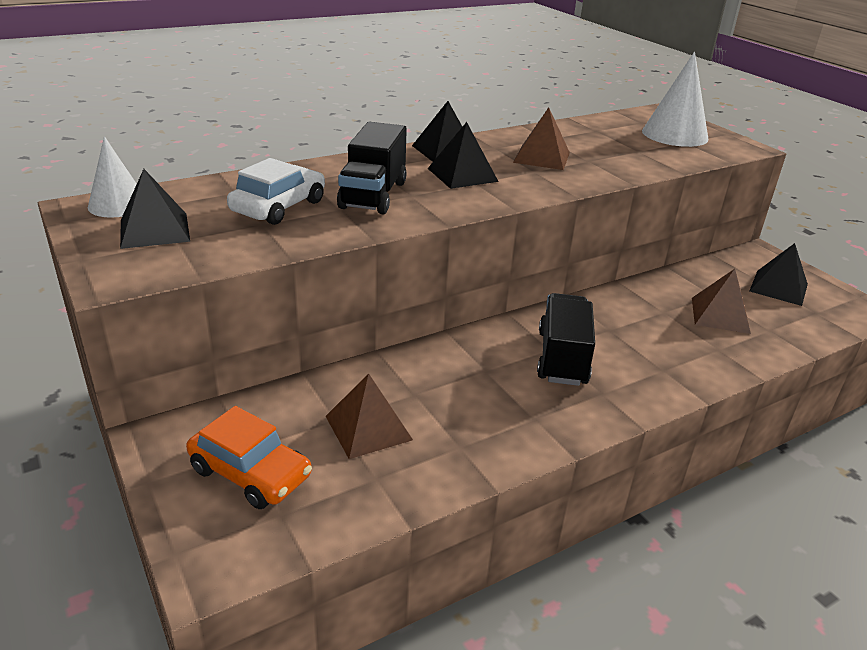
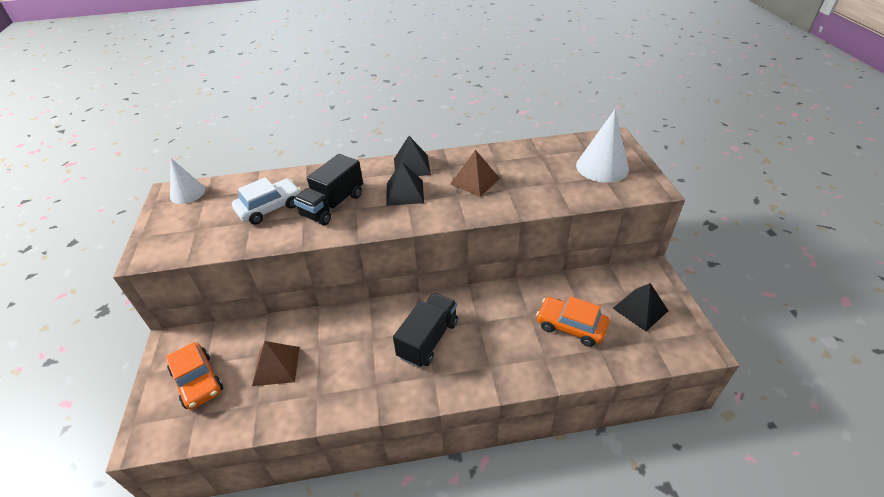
camera: 25 degrees right, 10 degrees up
(154, 230) = (191, 218): black pyramid -> none
(720, 315) = (571, 326): brown pyramid -> orange car

